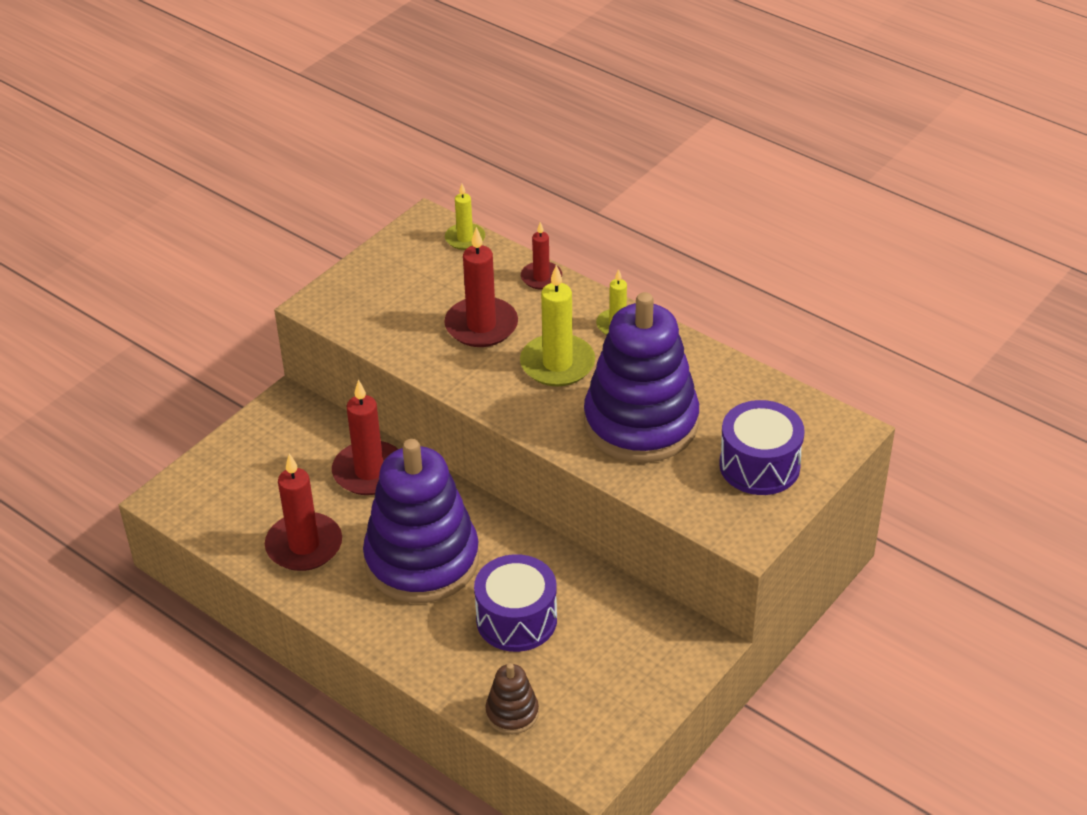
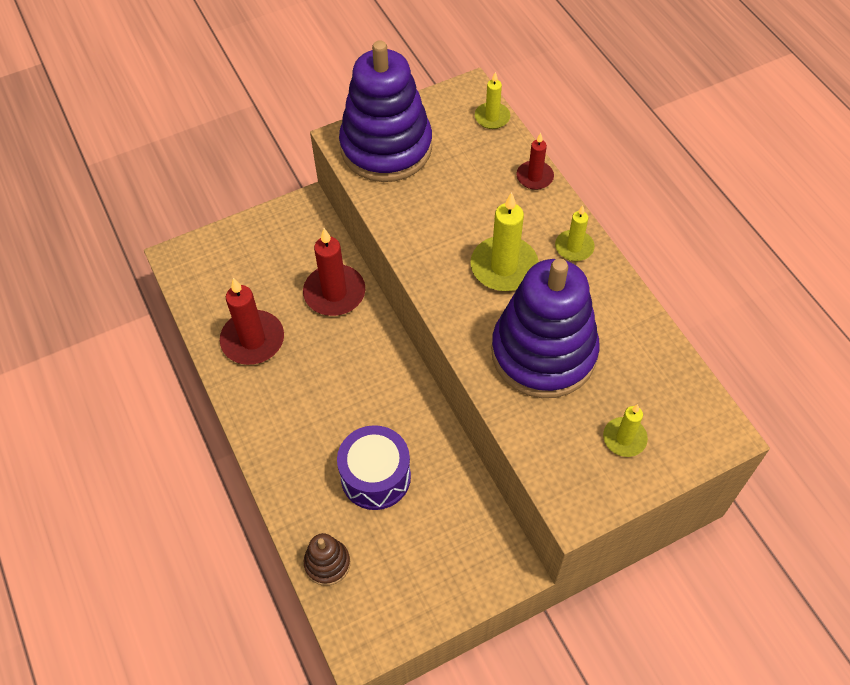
camera: 25 degrees right, 15 degrees up
(422, 560) = (332, 390): purple stacking toy -> purple stacking toy (386, 147)
(481, 326) = (461, 206): red candle -> none
(759, 465) = (624, 438): purple drum -> yellow candle

